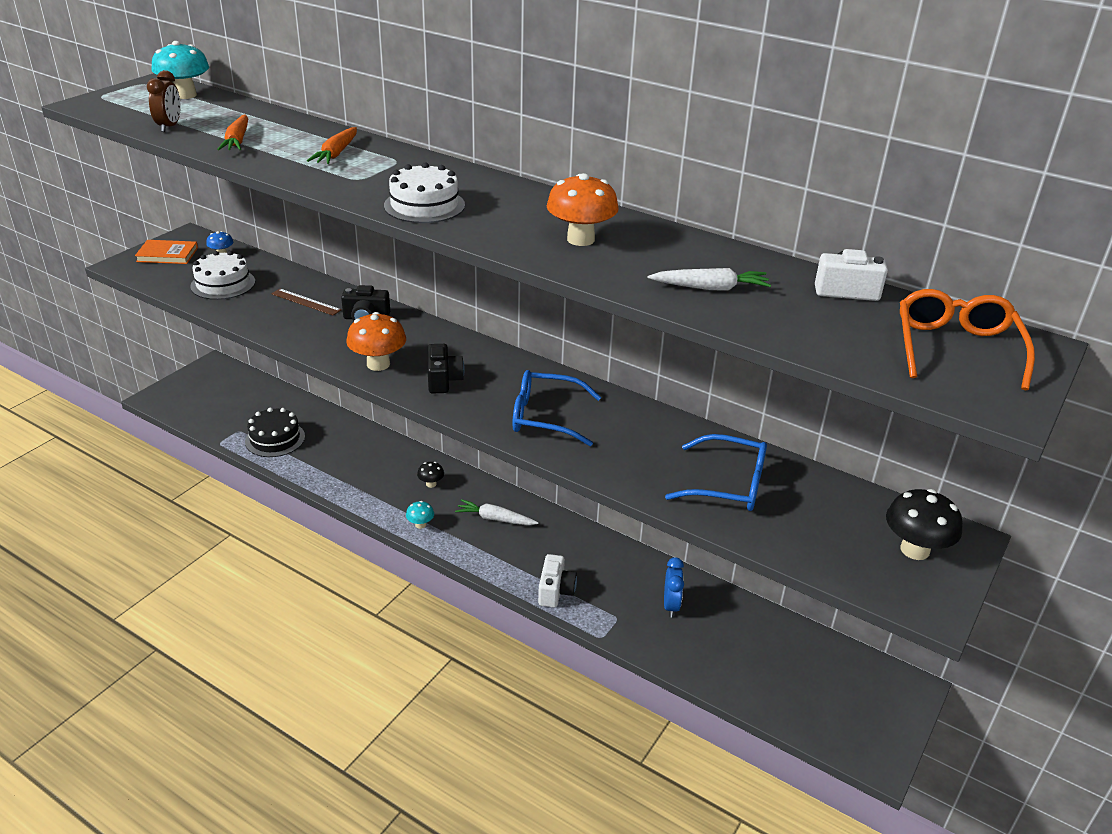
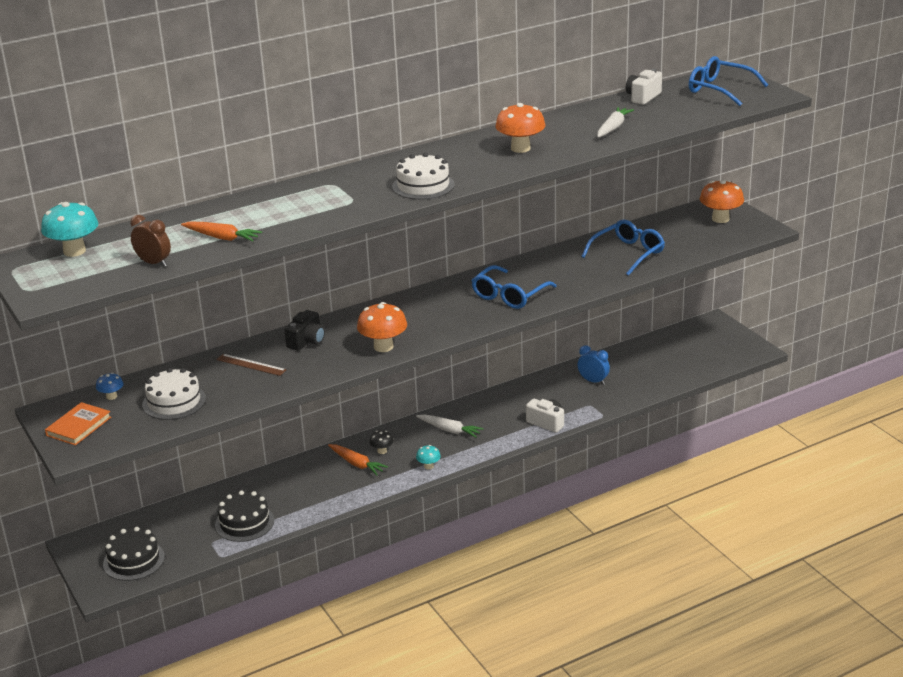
camera: 60 degrees left, 5 degrees down
(200, 399) = (134, 560): none -> black cake
(306, 302) = (251, 365): brown ruler -> brown ruler turned 60 degrees clockwise
(336, 153) = (292, 203): orange carrot -> orange carrot (357, 464)
(443, 380) = (430, 324): black camera -> none
(495, 519) = (449, 430): white carrot -> white carrot turned 105 degrees counterclockwise
(914, 550) = (720, 219): black mushroom -> orange mushroom
(956, 348) = (720, 90): orange glasses -> blue glasses

